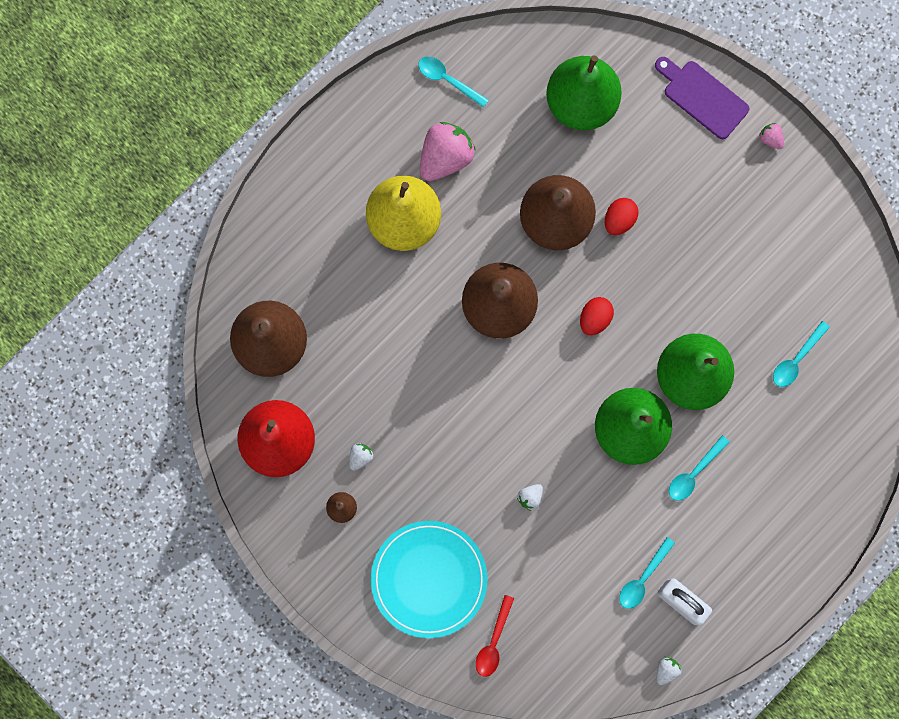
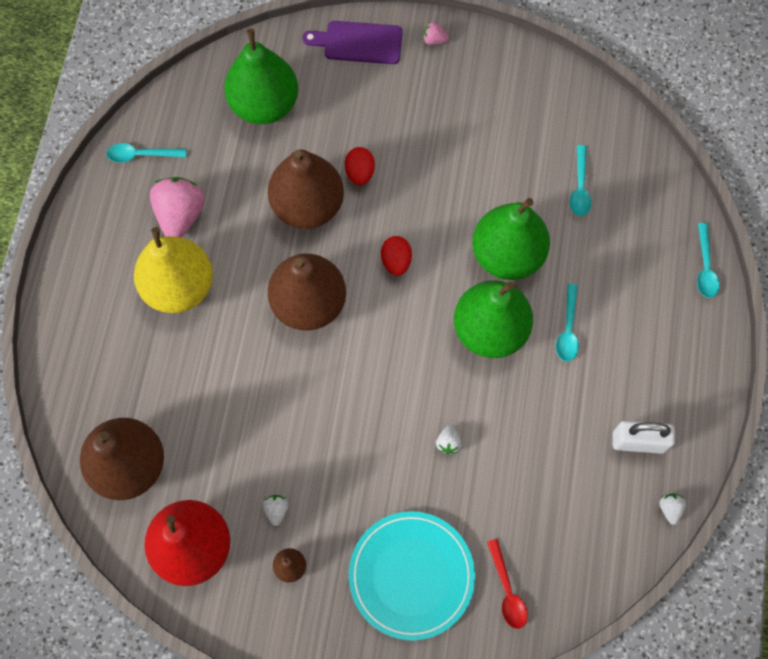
camera: 35 degrees left, 10 degrees down
(642, 578) = (592, 445): turquoise spoon -> turquoise spoon (705, 267)

